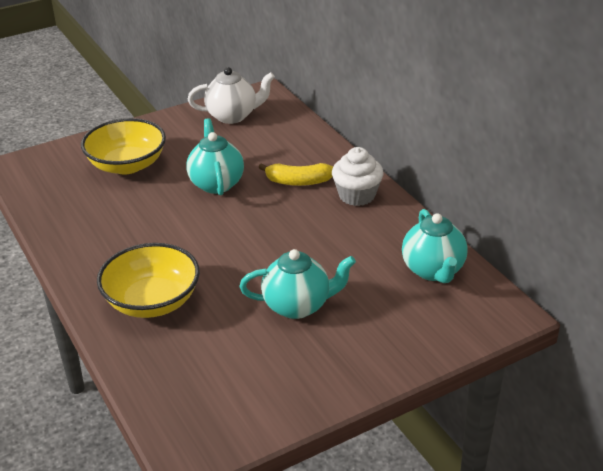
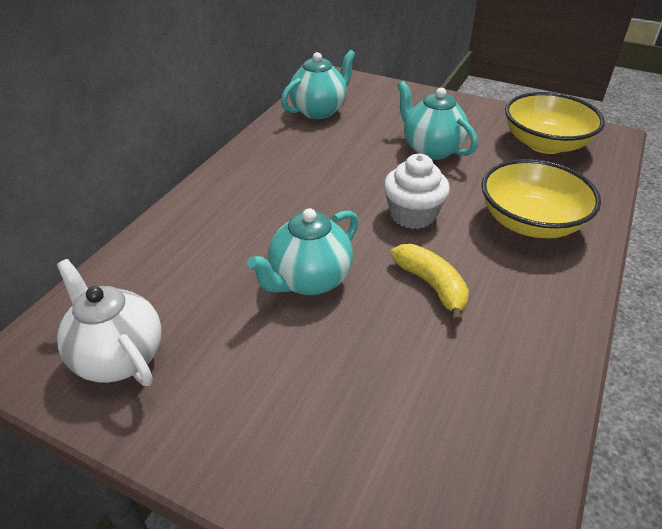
camera: 125 degrees left, 5 degrees up
(127, 165) = (346, 402): yellow bowl -> yellow bowl (545, 144)
(298, 181) = (251, 220): yellow banana -> yellow banana (432, 286)
(357, 195) = (246, 176): white cupcake -> white cupcake (413, 215)

